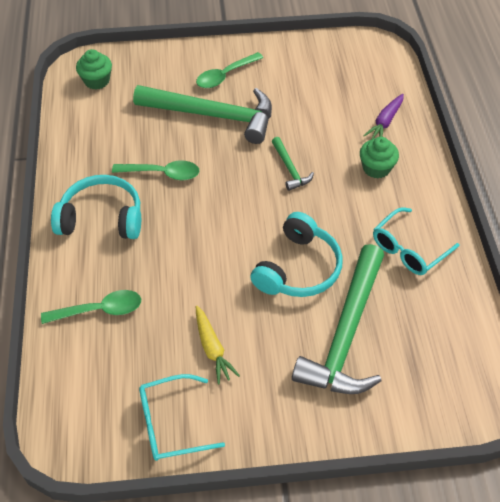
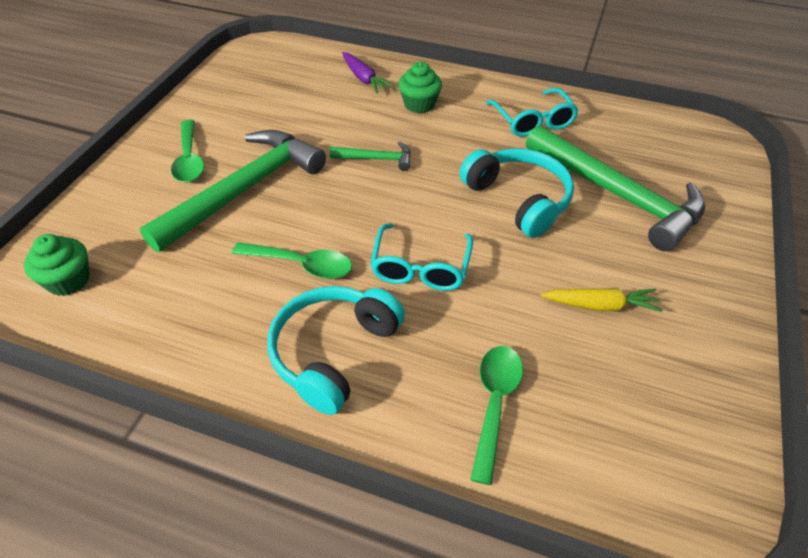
camera: 65 degrees left, 5 degrees down
(163, 173) = (301, 265): green spoon -> green spoon turned 75 degrees clockwise
(171, 423) = (699, 380): turquoise glasses -> turquoise glasses (420, 267)

